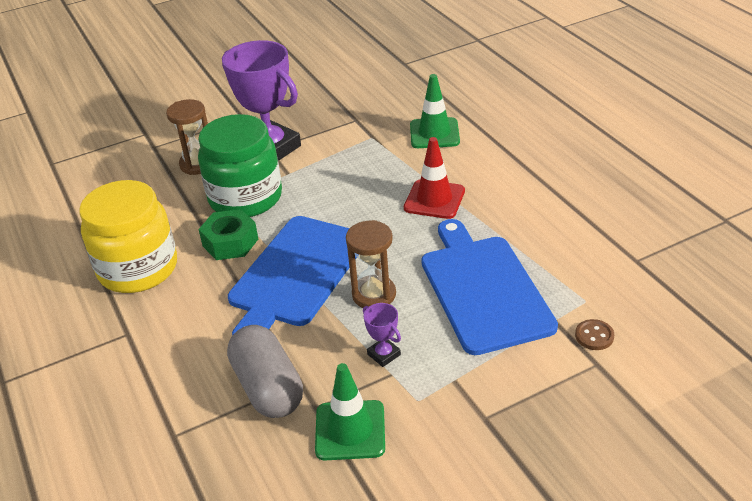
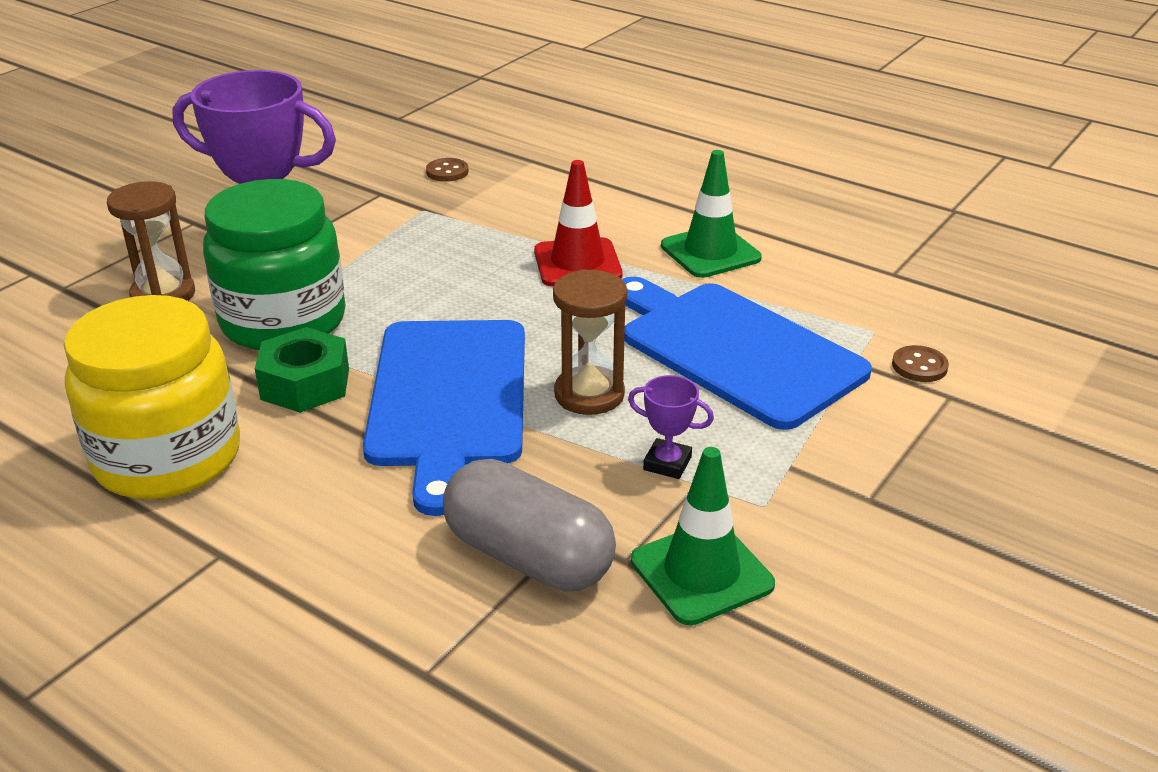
camera: 30 degrees left, 5 degrees down
(405, 112) = (447, 172): none -> brown button
(434, 133) = (511, 189): green traffic cone -> green traffic cone (710, 252)

